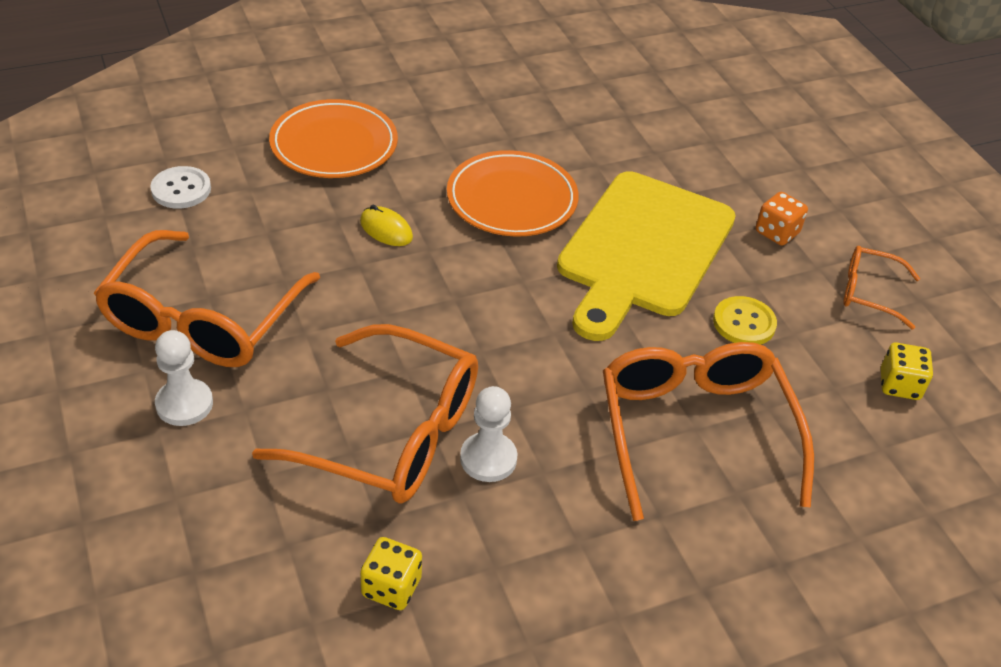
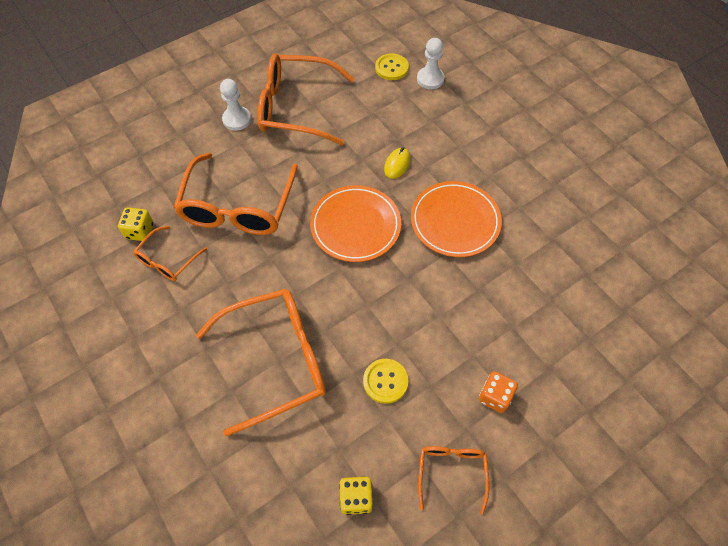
camera: 80 degrees right, 15 degrees up
(181, 189) = (391, 68): white button -> yellow button
(334, 145) = (464, 120): orange plate -> orange plate (355, 226)
(472, 550) = (167, 260): none -> orange glasses
(488, 459) = (230, 255): white pawn -> white pawn (430, 79)
(643, 249) = (436, 307): yellow cutting board -> none

